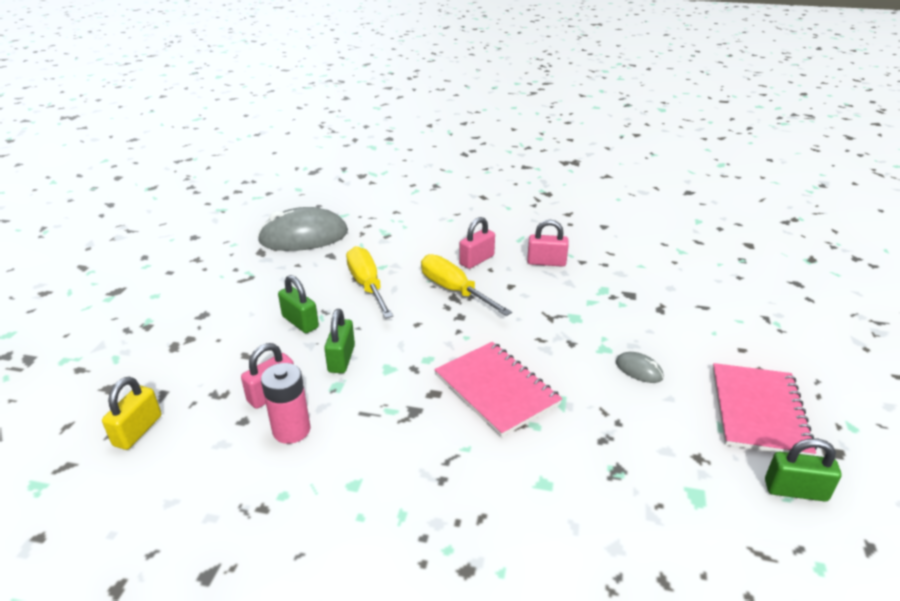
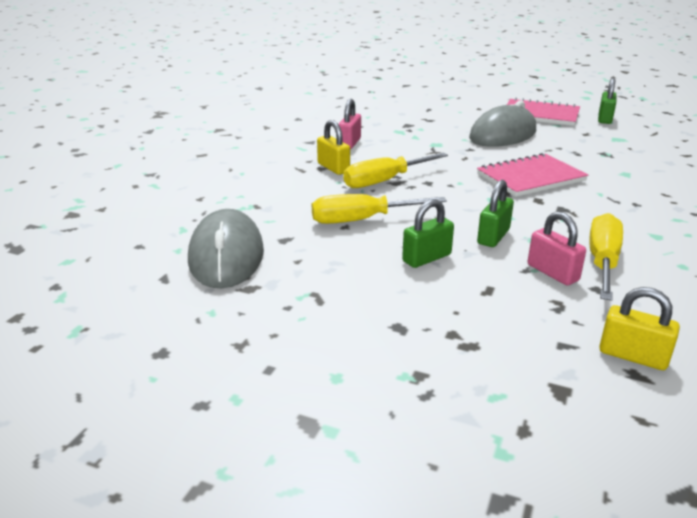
camera: 80 degrees left, 5 degrees down
(291, 430) = (602, 262): pink battery -> yellow screwdriver
(341, 359) = (493, 236): green padlock -> green padlock turned 75 degrees counterclockwise
(477, 260) = (333, 168): pink padlock -> yellow padlock
(639, 370) = (502, 135): grey mouse -> grey mouse, size x2.32

